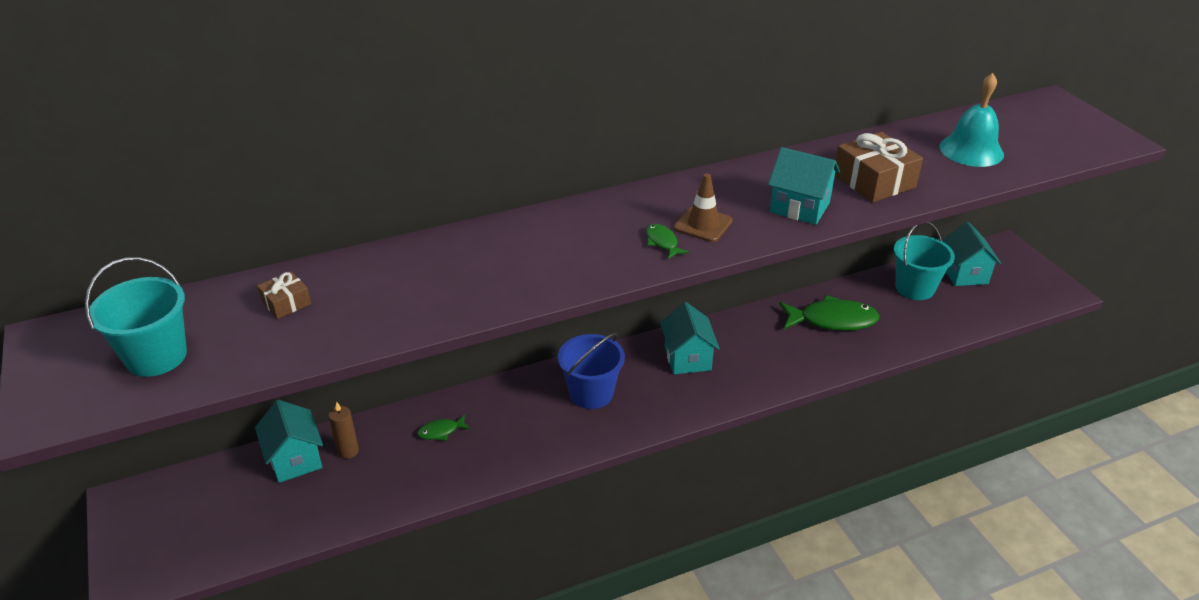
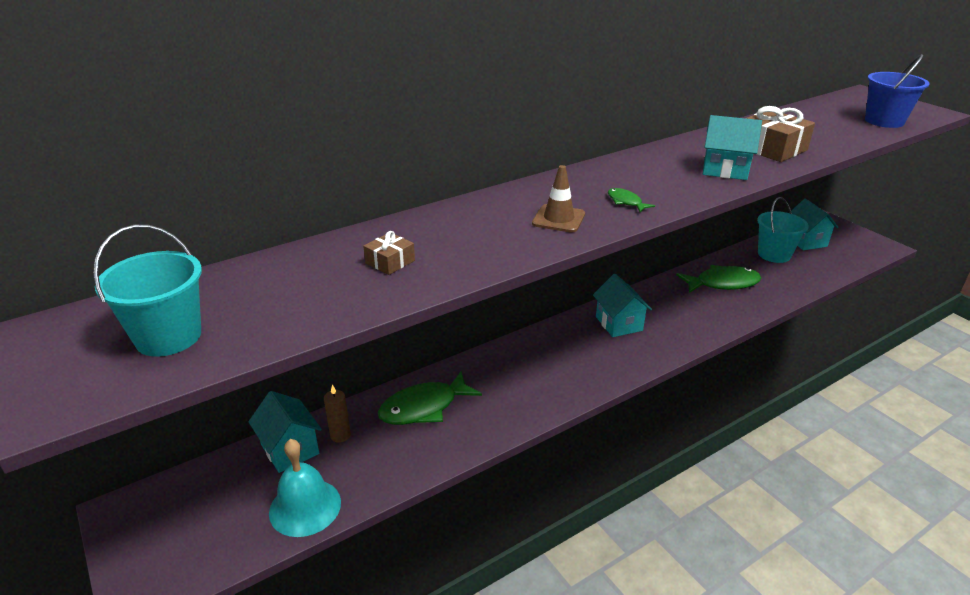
camera: 10 degrees left, 5 degrees down
(286, 303) = (293, 278): brown gift -> brown gift (390, 262)
(441, 431) = (424, 407): green fish -> green fish, size x2.13
(591, 393) = (548, 360): blue bucket -> blue bucket (884, 121)
(703, 224) = (652, 187): brown traffic cone -> brown traffic cone (558, 219)
(971, 150) = (831, 125): turquoise bell -> turquoise bell (305, 507)

